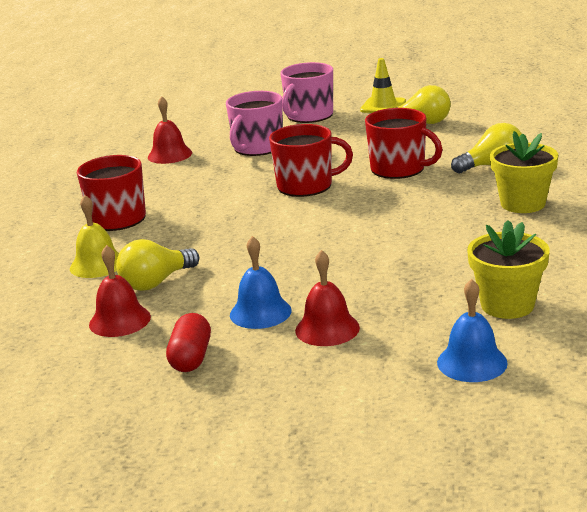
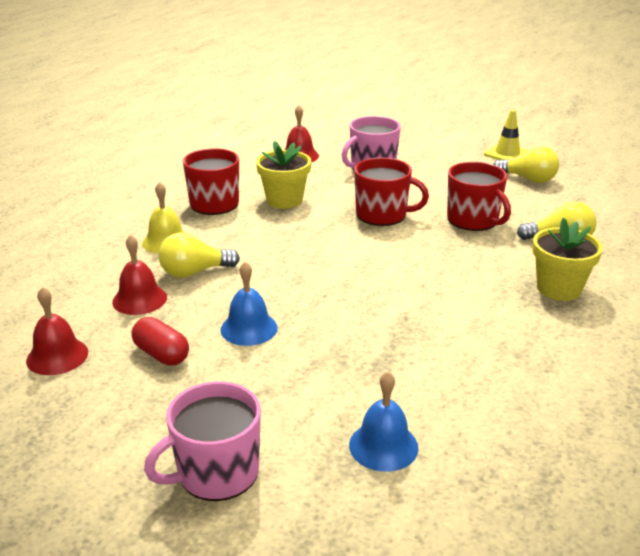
camera: 20 degrees right, 5 degrees up
(191, 358) = (161, 354): red capsule -> red capsule turned 75 degrees counterclockwise
(309, 116) = (437, 147): pink mug -> pink mug (216, 473)
(327, 329) = (288, 364): red bell -> red bell (57, 356)
(507, 305) = (462, 394): yellow flower pot -> yellow flower pot (284, 200)

